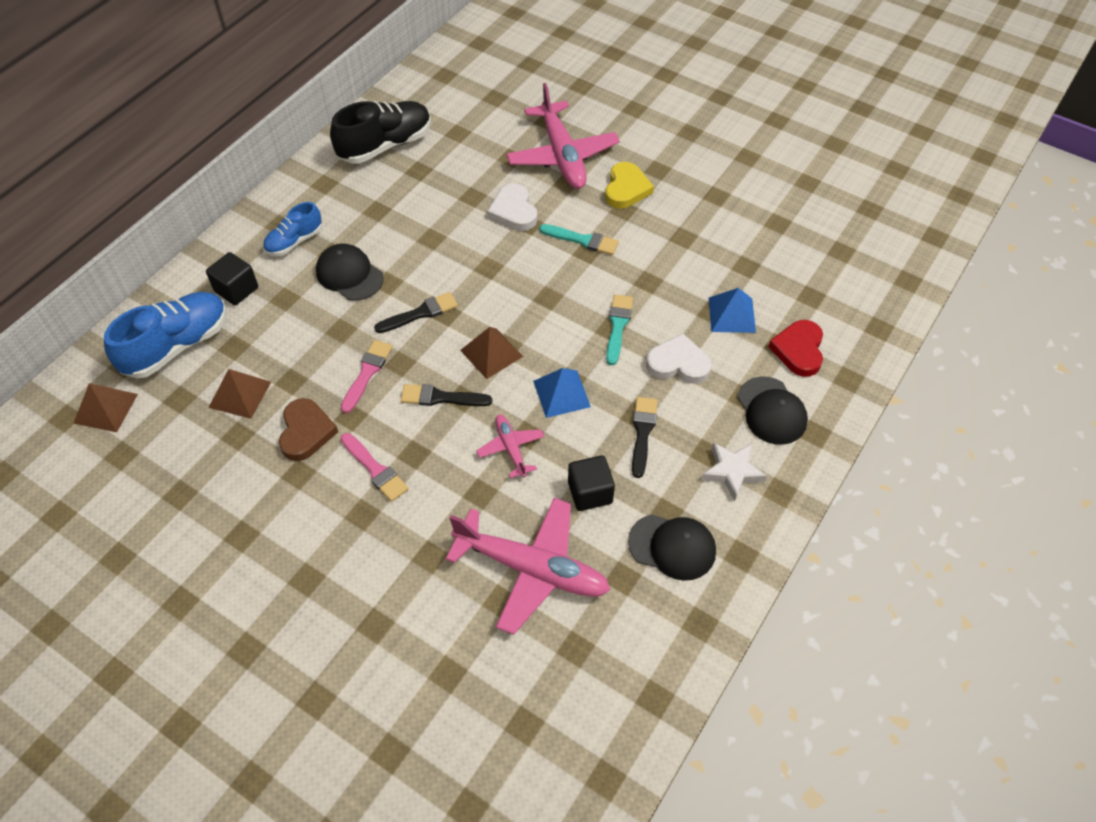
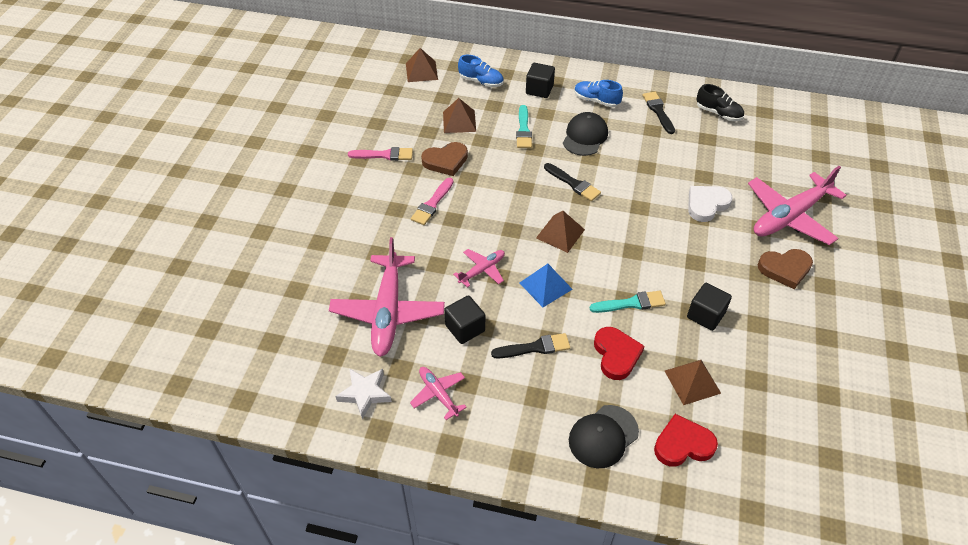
camera: 70 degrees right, 5 degrees down
(177, 346) = (481, 81): blue shoe -> blue shoe, size x0.58
(367, 373) = (507, 174): pink brush -> pink brush (384, 155)
(385, 145) = (718, 113): black shoe -> black shoe, size x0.58
(441, 397) = (506, 218): black brush -> black brush (658, 111)
(582, 240) = (706, 256): turquoise brush -> turquoise brush (523, 130)
(626, 189) = (785, 269): yellow heart -> brown heart
(657, 272) = (705, 315): none -> black cube
(672, 547) = (438, 394): black cap -> pink plane
(678, 363) = (616, 355): white heart -> red heart
(731, 315) = (692, 381): blue pyramid -> brown pyramid
(732, 472) = (526, 420): white star -> white star (365, 393)

